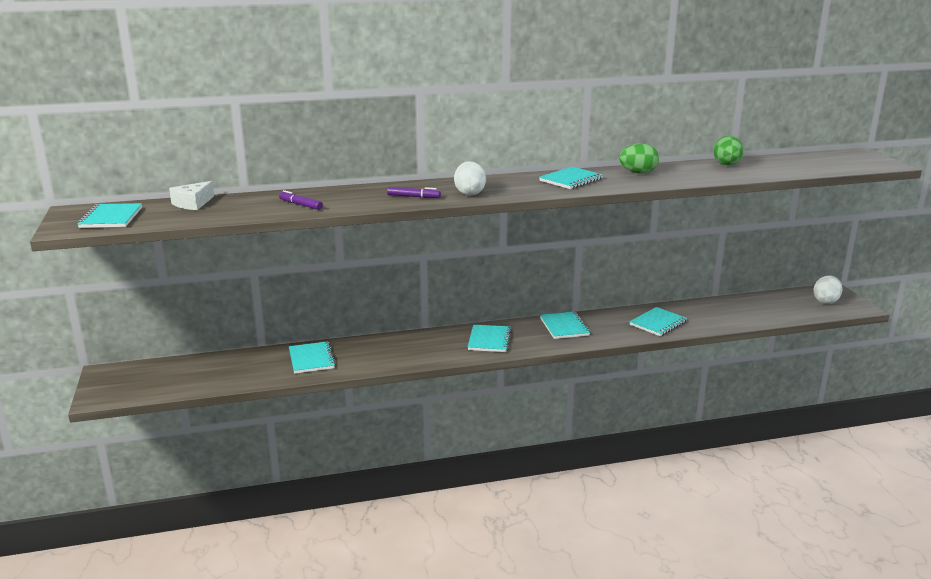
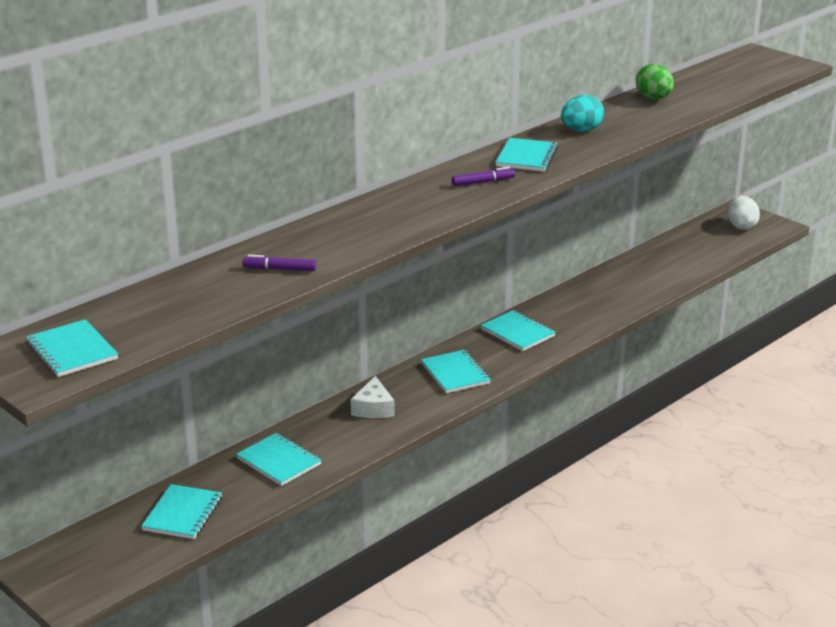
camera: 30 degrees left, 5 degrees up
(193, 203) = (141, 301): white cheese -> white cheese (373, 408)
(413, 197) = (392, 224): purple marker -> purple marker (483, 182)
(469, 193) = (446, 203): white egg -> none
(638, 173) = (581, 130): green egg -> turquoise egg
(658, 323) = (608, 300): turquoise notebook -> turquoise notebook (182, 514)

